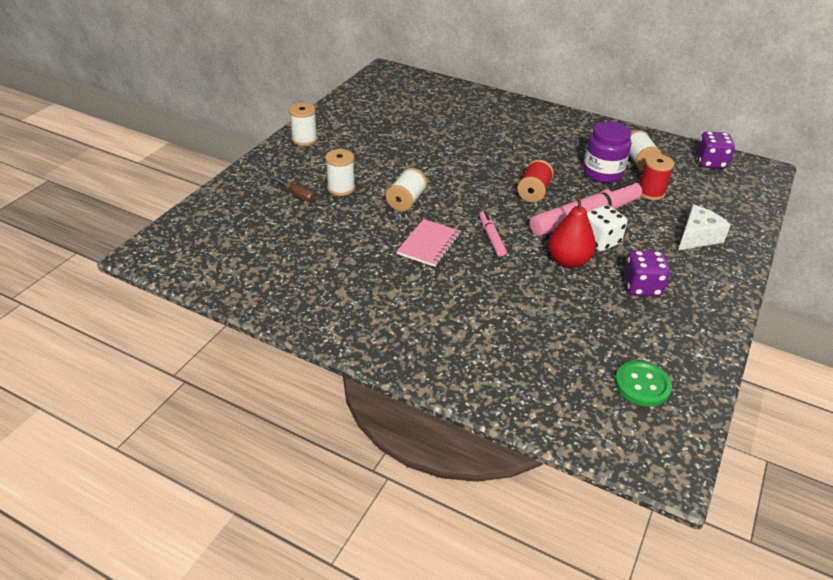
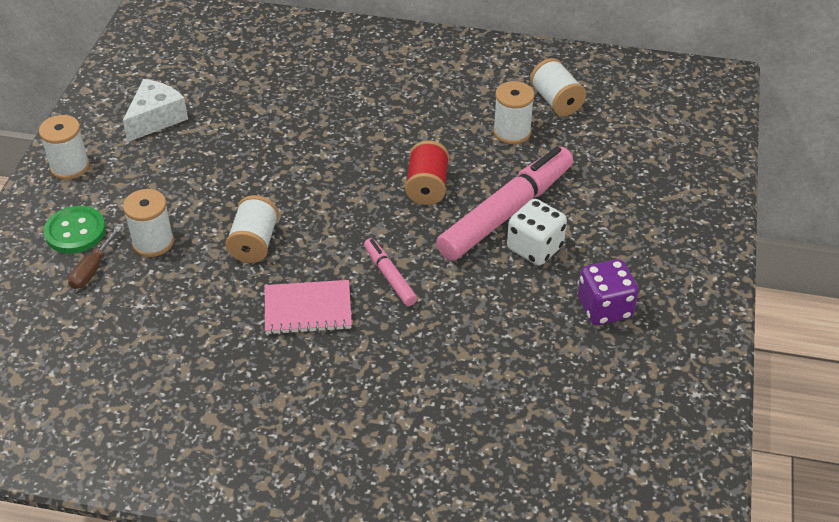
camera: 15 degrees left, 5 degrees up
(297, 195) = (92, 269): brown screwdriver -> brown screwdriver turned 90 degrees clockwise
(429, 244) = (308, 309): pink notebook -> pink notebook turned 75 degrees clockwise
(568, 261) = (501, 290): red pear -> none
(602, 173) = (512, 132): purple jar -> white spool
(642, 385) = (637, 457): green button -> green button (75, 231)
(651, 192) = (583, 151): red spool -> none
(697, 237) = (657, 211): white cheese -> white cheese (156, 119)
(710, 162) = (649, 82): purple dice -> none

